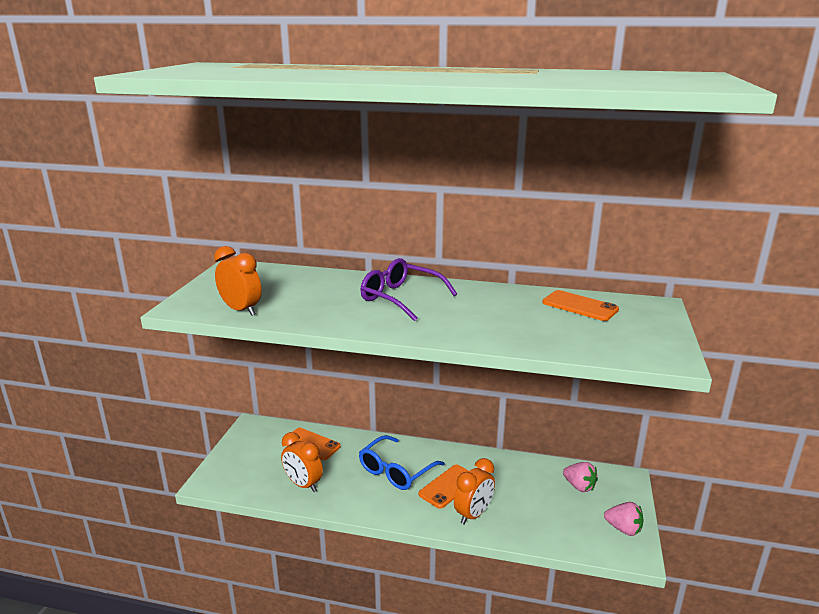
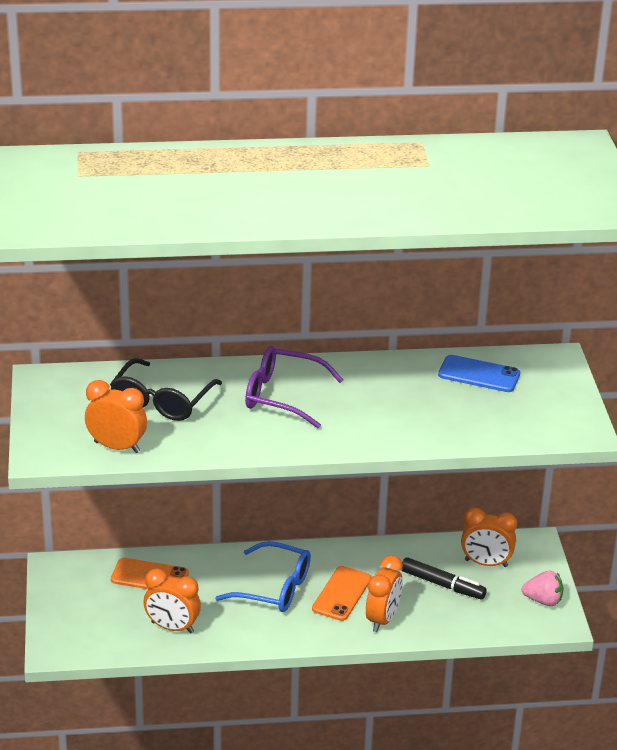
camera: 20 degrees left, 10 degrees up
(304, 288) = (162, 400): none -> black glasses
(396, 470) = (273, 588): blue glasses -> blue glasses turned 90 degrees counterclockwise
(536, 496) = (442, 585): none -> black marker
(579, 486) = (486, 563): pink strawberry -> orange clock
(580, 306) = (479, 374): orange phone -> blue phone

